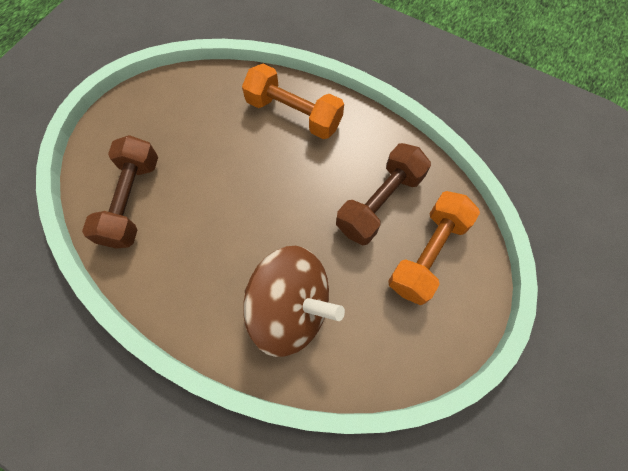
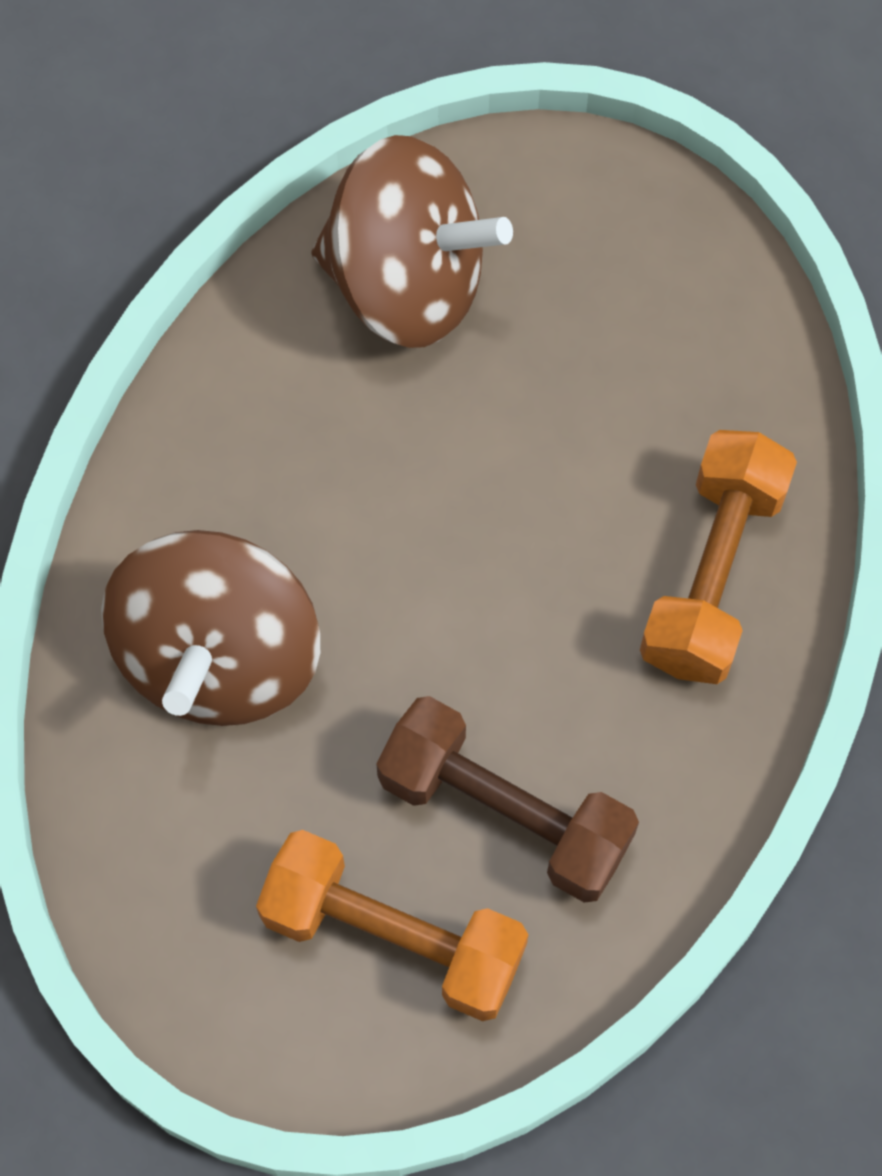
camera: 80 degrees right, 0 degrees up
(132, 201) = (407, 283): brown dumbbell -> brown spinning top

